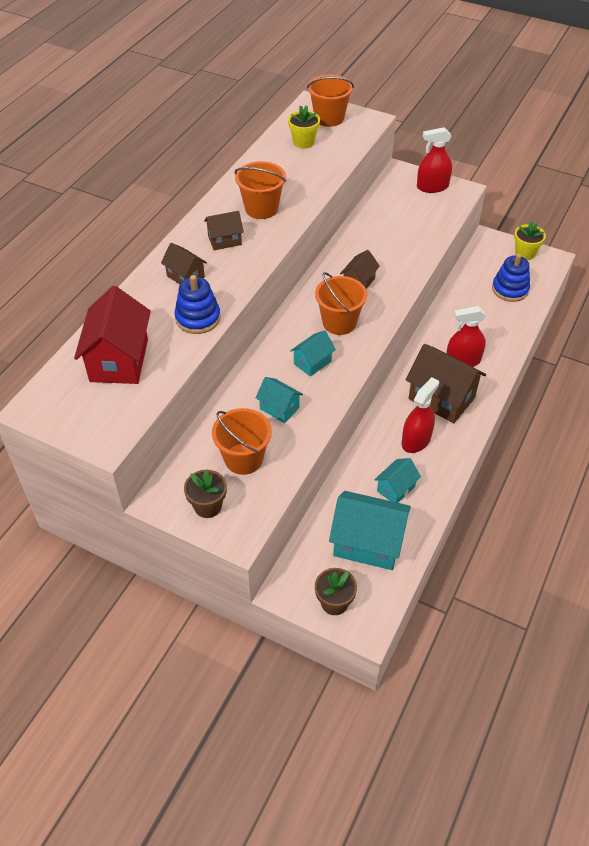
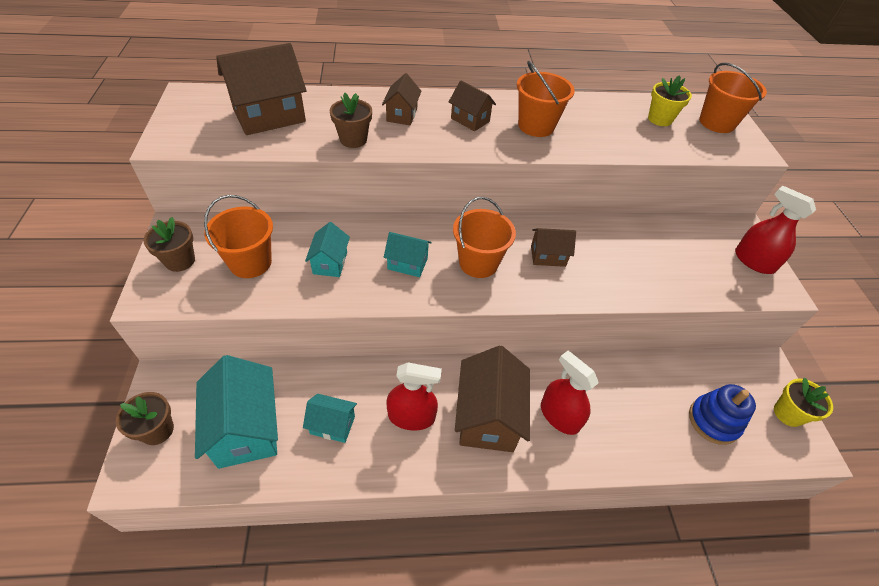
camera: 55 degrees right, 0 degrees up
(119, 360) = (269, 116): red house -> brown house
(198, 318) = (353, 140): blue stacking toy -> brown flower pot

